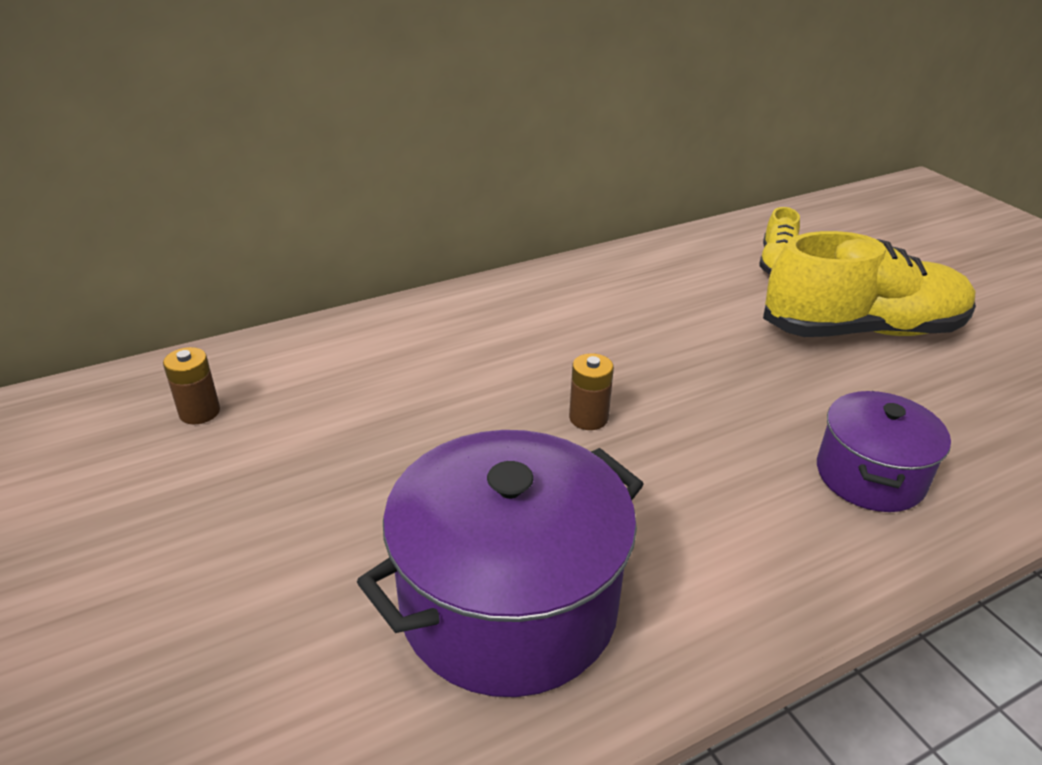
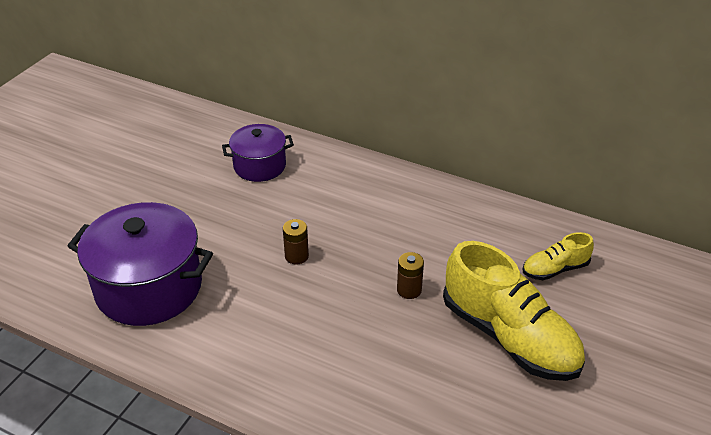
camera: 55 degrees right, 5 degrees up
(199, 412) = (189, 141): brown battery -> brown battery (409, 290)
(870, 476) = (346, 382): purple pot -> purple pot (260, 166)

